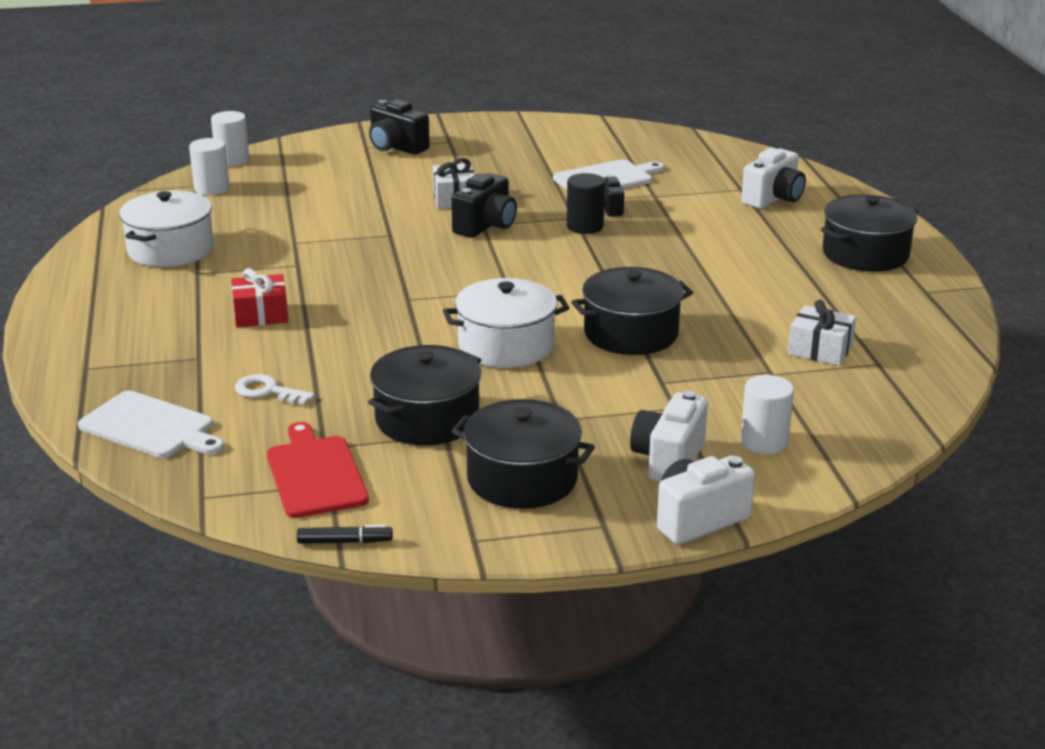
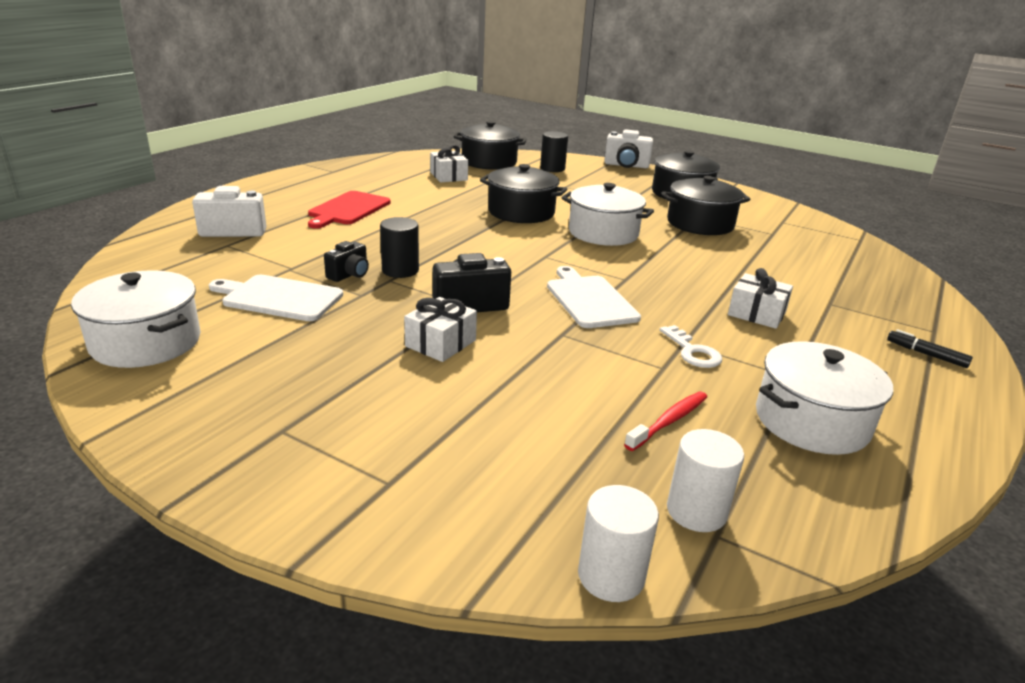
camera: 140 degrees left, 0 degrees up
(150, 427) = (884, 277): white cutting board -> white cutting board (589, 300)
(260, 216) = (669, 421): none -> red toothbrush
(261, 315) = (756, 313): red gift -> white gift
(268, 391) = (788, 267): white key -> white key (692, 352)
(315, 474) = (788, 227): red cutting board -> red cutting board (348, 209)
(345, 541) = (792, 205): black marker -> black marker (926, 354)
(396, 147) = (357, 457): black camera -> none
(603, 137) = (146, 342): none -> white pot
(668, 460) = (604, 178): white camera -> none
(764, 442) = (552, 168): white cylinder -> black cylinder
(865, 254) = (300, 190): black pot -> black pot (489, 162)

